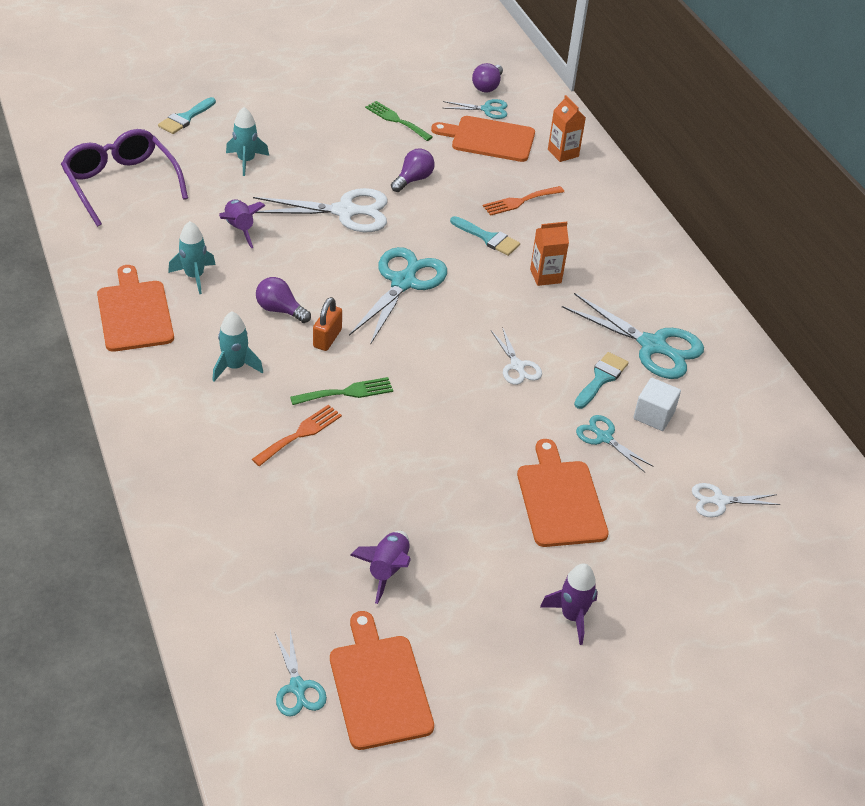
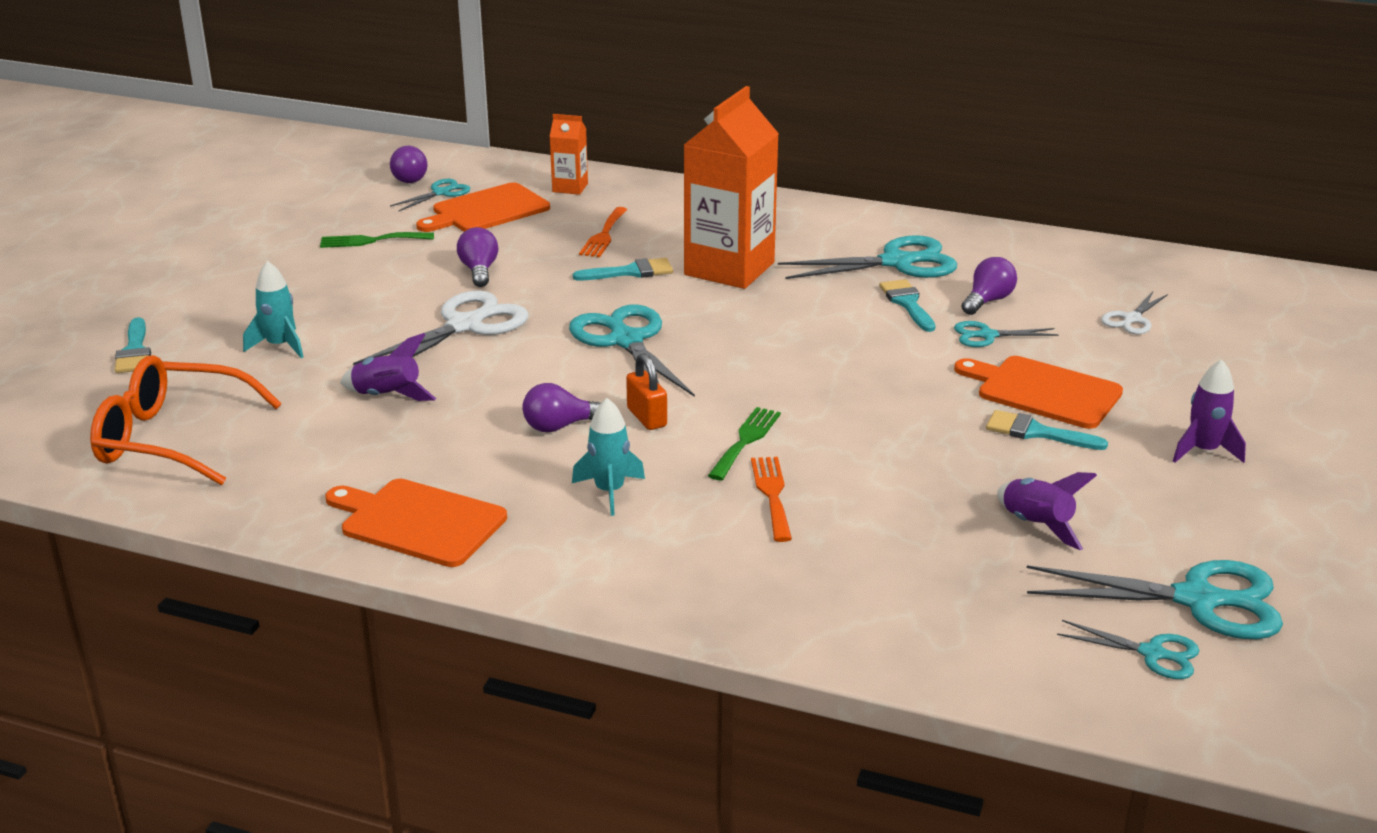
camera: 45 degrees left, 15 degrees down
(121, 183) = (171, 438): purple glasses -> orange glasses
(194, 276) = (419, 456): turquoise rocket -> none
(379, 686) = (1197, 600): orange cutting board -> turquoise scissors
(502, 520) = (1036, 432): none -> turquoise brush
(517, 366) = (834, 335): white scissors -> none
(545, 276) = (729, 269): orange carton -> orange carton, size x2.12
(654, 415) = (988, 301): white cube -> purple light bulb

